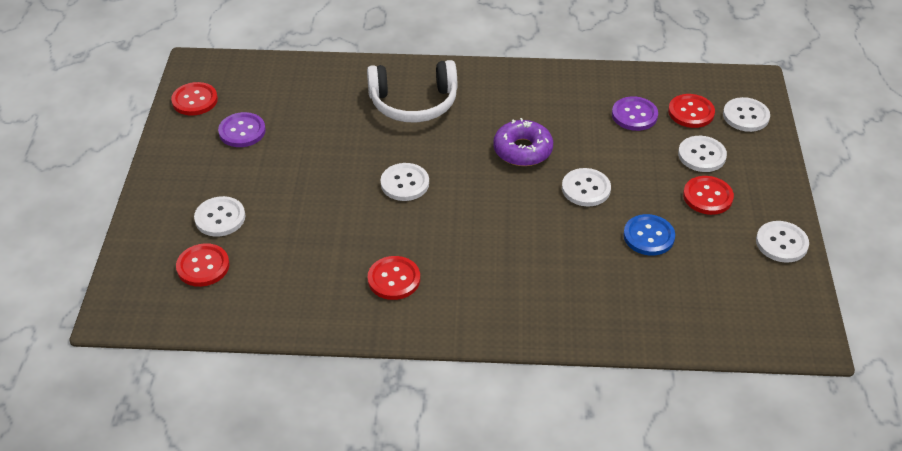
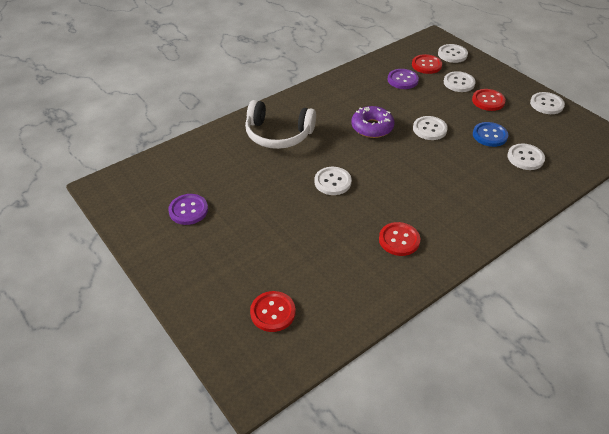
camera: 40 degrees left, 0 degrees up
(195, 100) = (128, 209): red button -> none
(220, 218) = (244, 273): white button -> white button (525, 158)
(413, 103) = (278, 134): white headphones -> white headphones turned 60 degrees clockwise

